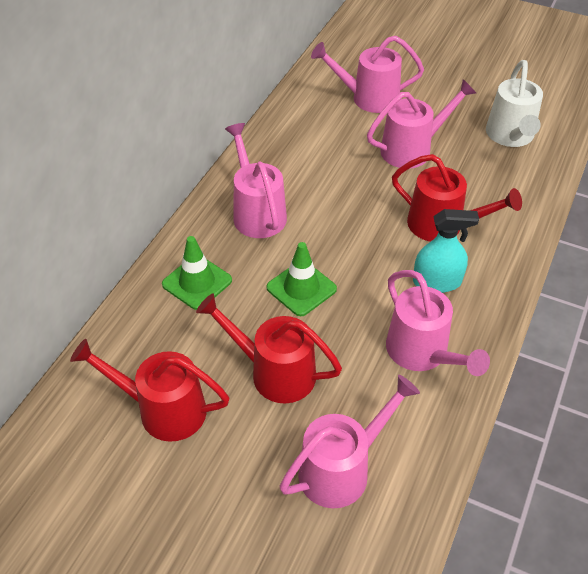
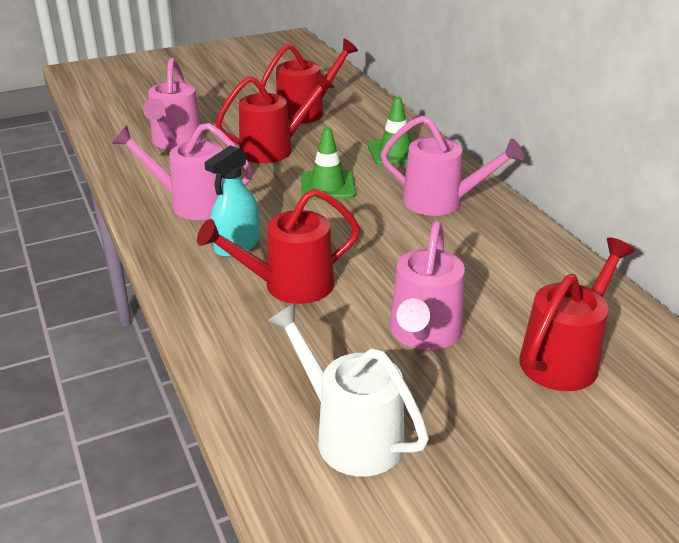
camera: 130 degrees right, 15 degrees down
(367, 98) = (565, 357): pink watering can -> red watering can

